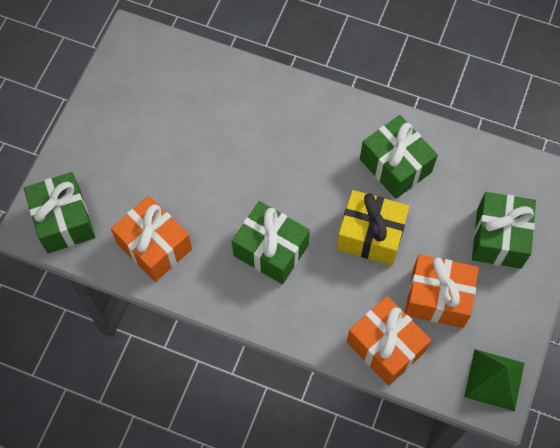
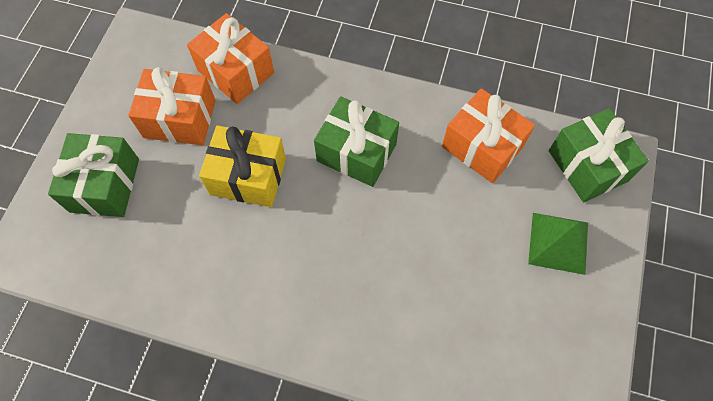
camera: 175 degrees right, 0 degrees up
(395, 165) = (216, 261): green gift -> none
(494, 379) = (133, 52): green pyramid -> green pyramid (558, 243)

